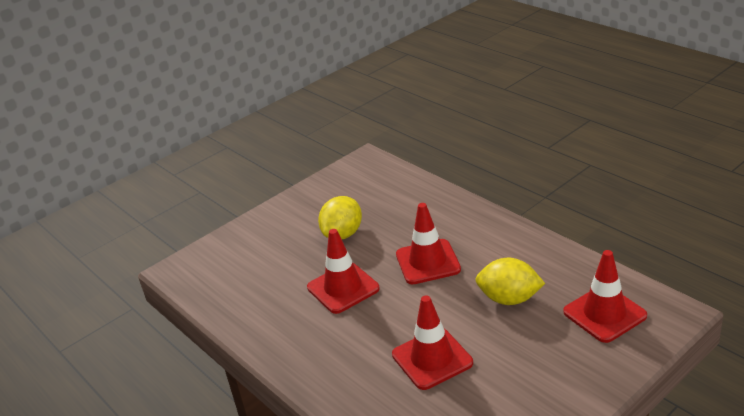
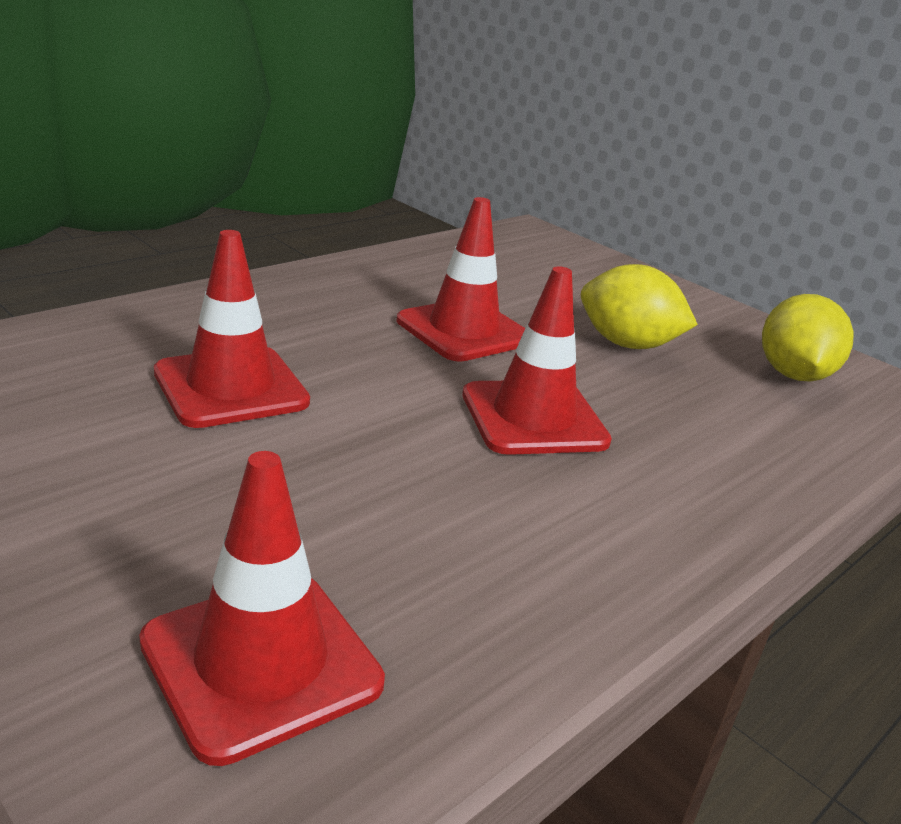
camera: 80 degrees right, 5 degrees down
(509, 299) = (380, 503): yellow lemon -> yellow lemon (793, 375)

